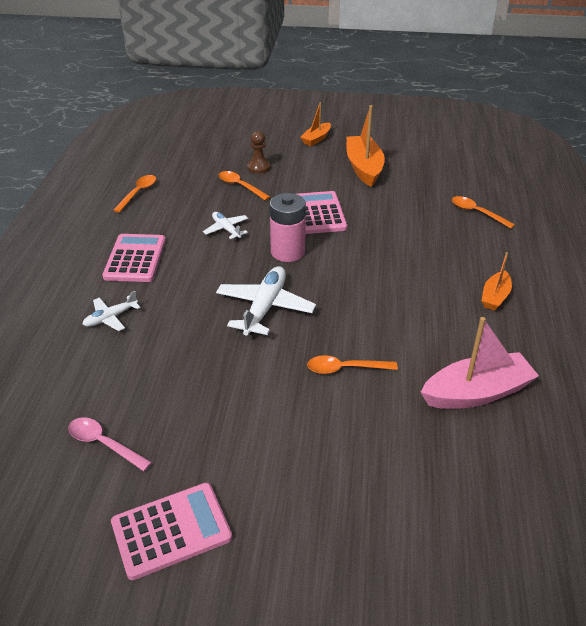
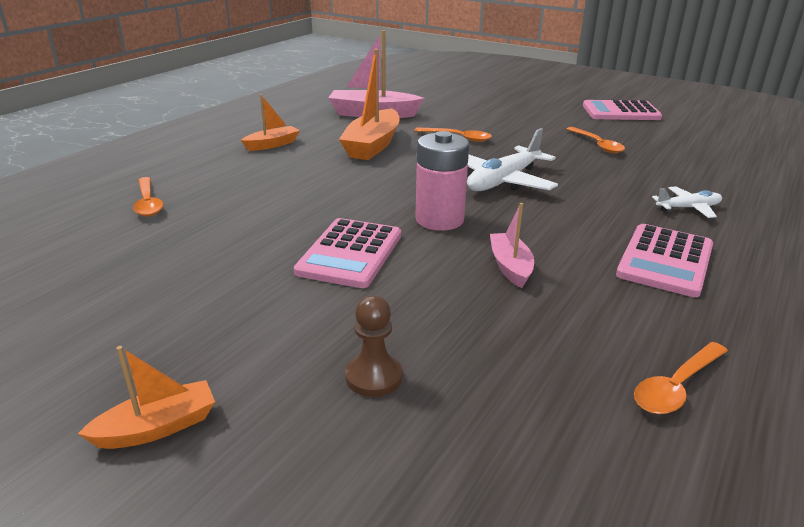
camera: 155 degrees left, 10 degrees down
(104, 444) = (674, 143): pink spoon -> none
(226, 229) = (510, 267): white plane -> pink boat
(240, 186) = (444, 339): orange spoon -> orange spoon (597, 145)
(364, 168) = (177, 310): orange boat -> orange boat (372, 145)

